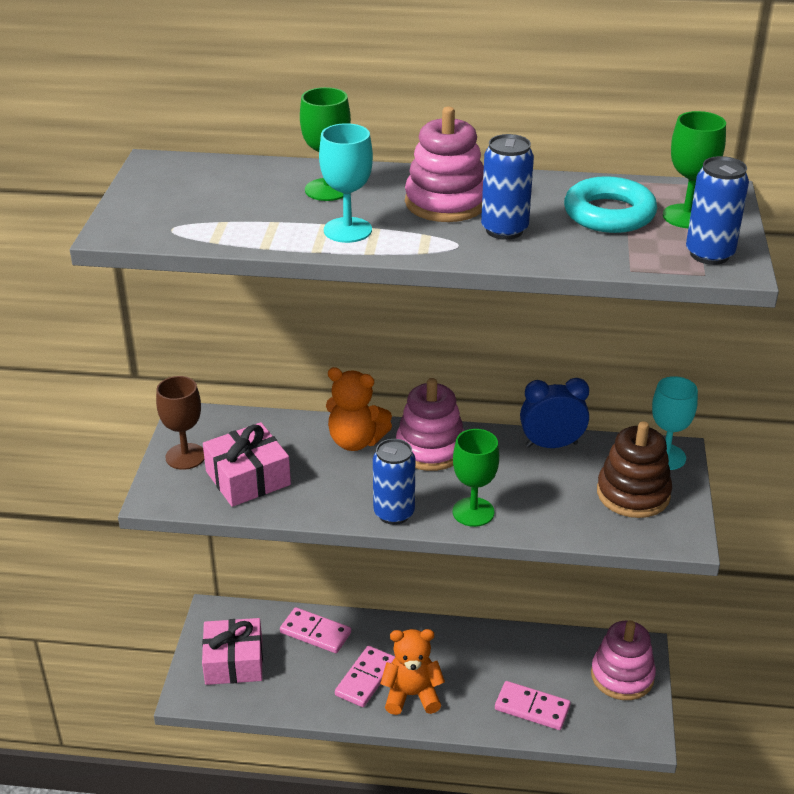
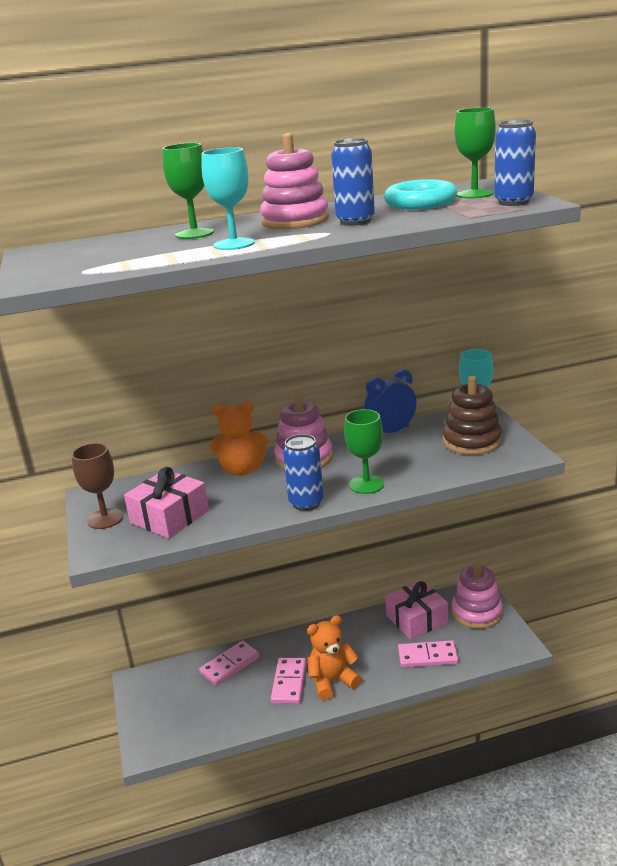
camera: 20 degrees left, 10 degrees down
(234, 662) = (173, 710): pink gift -> pink gift (416, 619)
(315, 633) = (230, 665): pink domino -> pink domino turned 45 degrees counterclockwise

